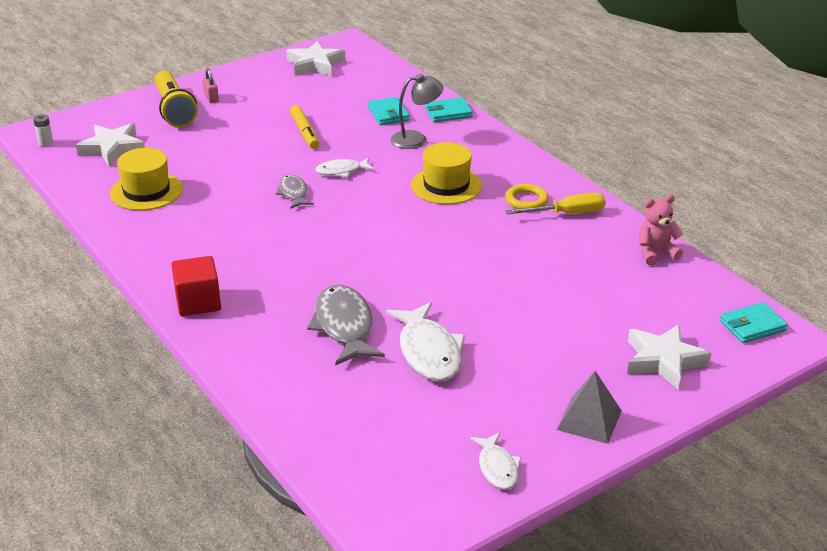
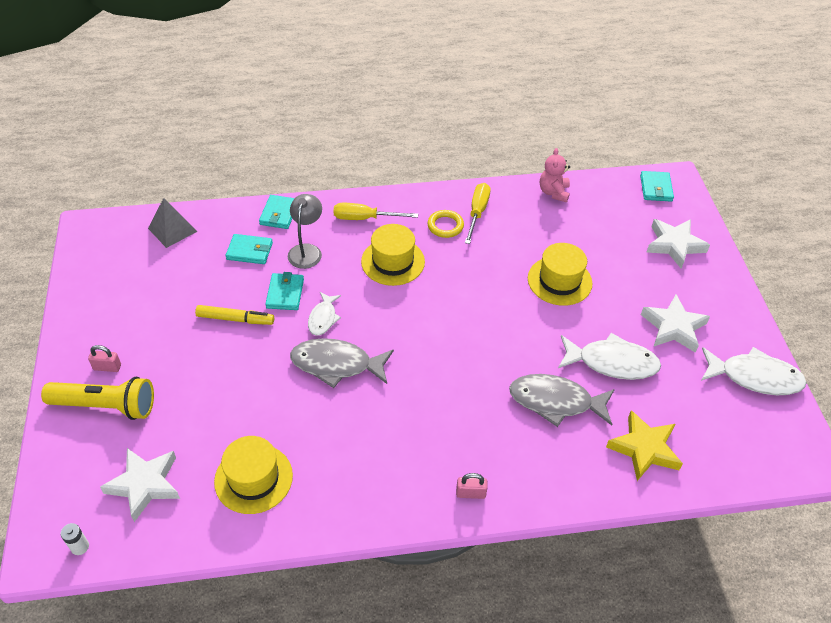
camera: 65 degrees left, 15 degrees up
(198, 302) = (470, 493): red cube -> pink padlock
(293, 193) = (336, 364): grey fish -> grey fish, size x1.74
(315, 64) = (112, 265): white star -> white star (673, 327)
(324, 399) = (644, 449): none -> yellow star
(354, 145) = (285, 293): none -> turquoise wallet
(489, 155) = (365, 218): none -> yellow screwdriver
(497, 468) = (754, 377): white fish -> white fish, size x1.74
(518, 290) = (559, 281): none -> yellow hat
(589, 420) = (721, 309): grey pyramid -> grey pyramid (172, 229)

